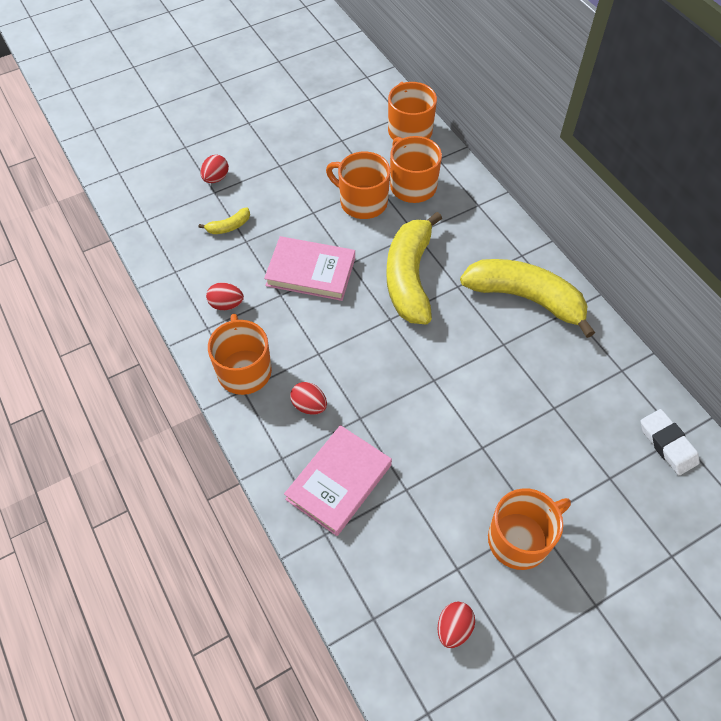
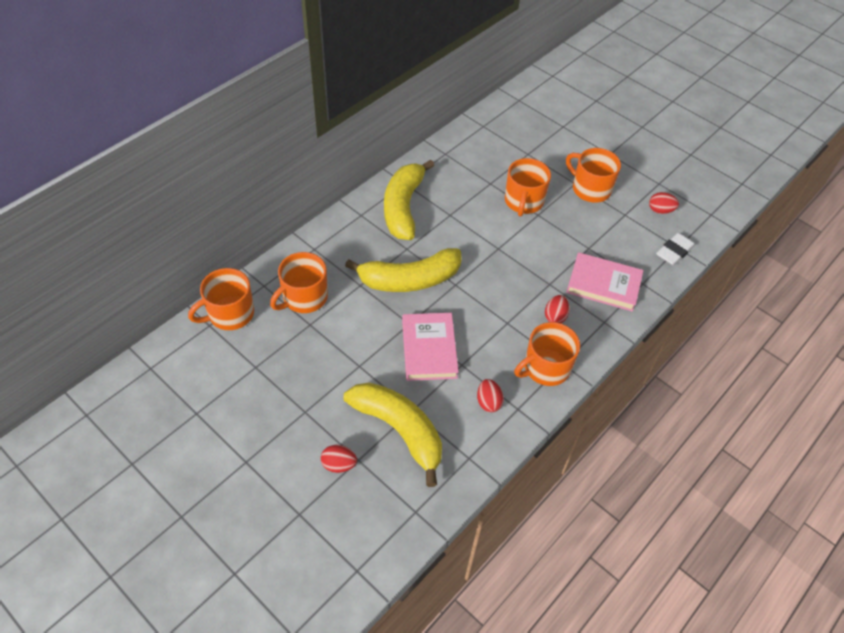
camera: 110 degrees left, 5 degrees down
(229, 226) = (399, 430): yellow banana -> yellow banana, size x2.45
(362, 202) = (335, 331): orange mug -> orange mug (523, 202)
(667, 444) = (491, 130): white eraser -> white eraser (674, 252)

